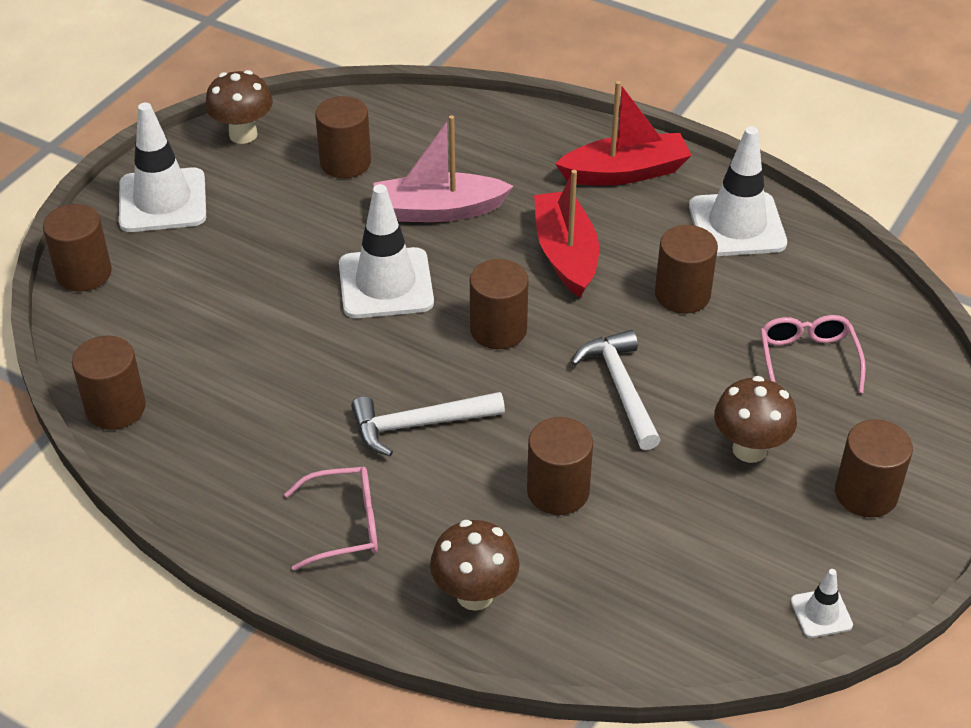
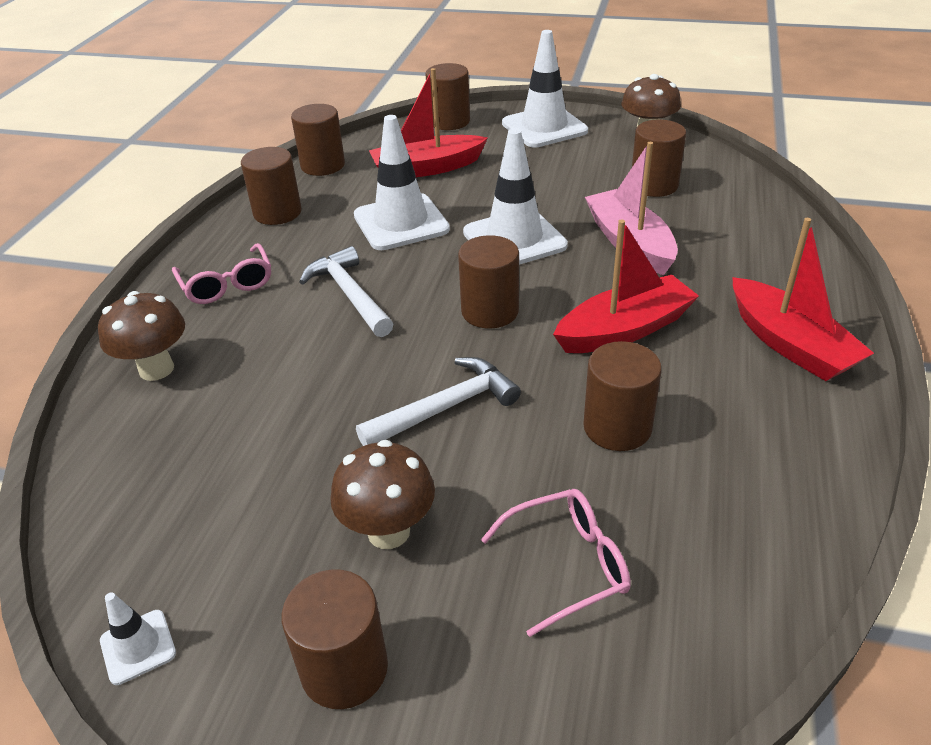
camera: 75 degrees right, 5 degrees down
(191, 317) = (427, 168): none -> red boat
(558, 491) = (289, 393): brown cylinder -> brown cylinder (277, 213)
(737, 225) = (775, 452): white traffic cone -> white traffic cone (401, 222)

